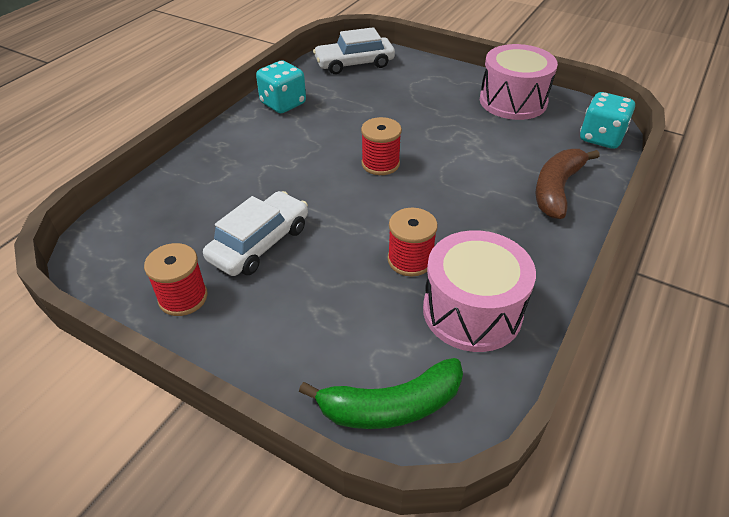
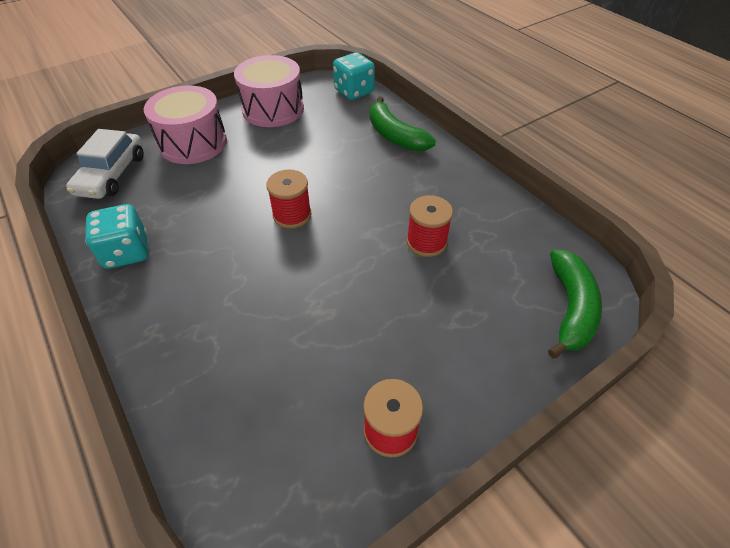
camera: 65 degrees left, 5 degrees up
(260, 243) = (346, 340): white car -> none
(472, 311) = (496, 229): pink drum -> pink drum (193, 143)
(557, 189) = (395, 135): brown banana -> green banana

